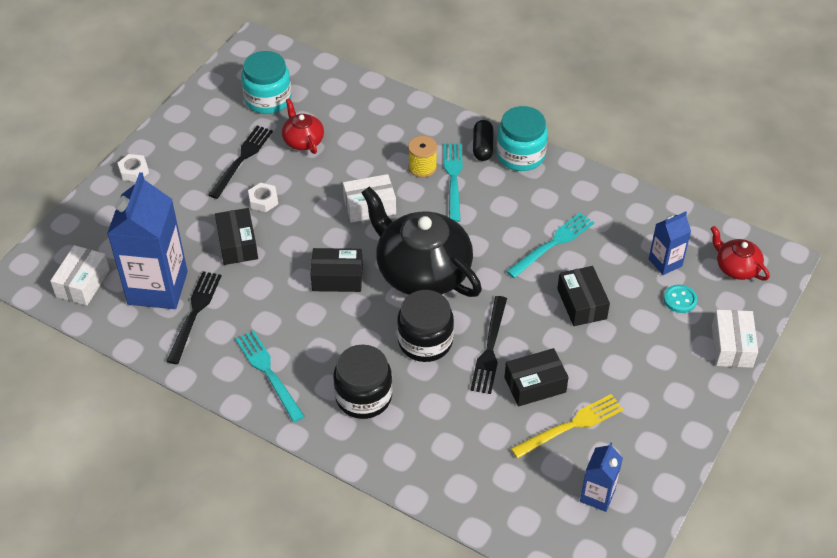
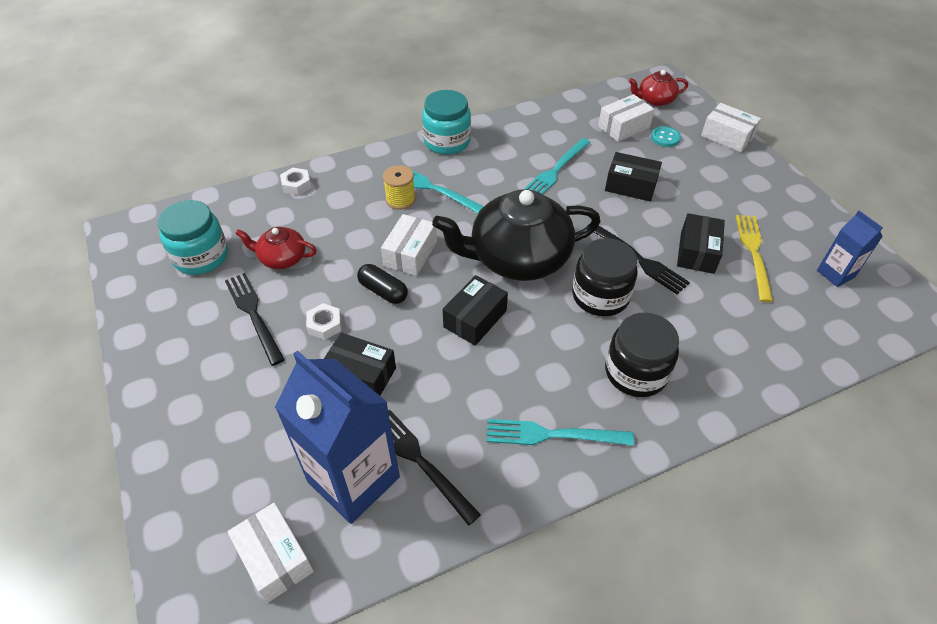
camera: 55 degrees left, 0 degrees up
(134, 171) = (163, 416): white nut -> white nut (296, 185)
(482, 147) = (416, 156): black capsule -> black capsule (383, 291)
(553, 244) = (556, 170): turquoise fork -> turquoise fork turned 135 degrees counterclockwise
(665, 262) = (623, 127): blue carton -> white box

